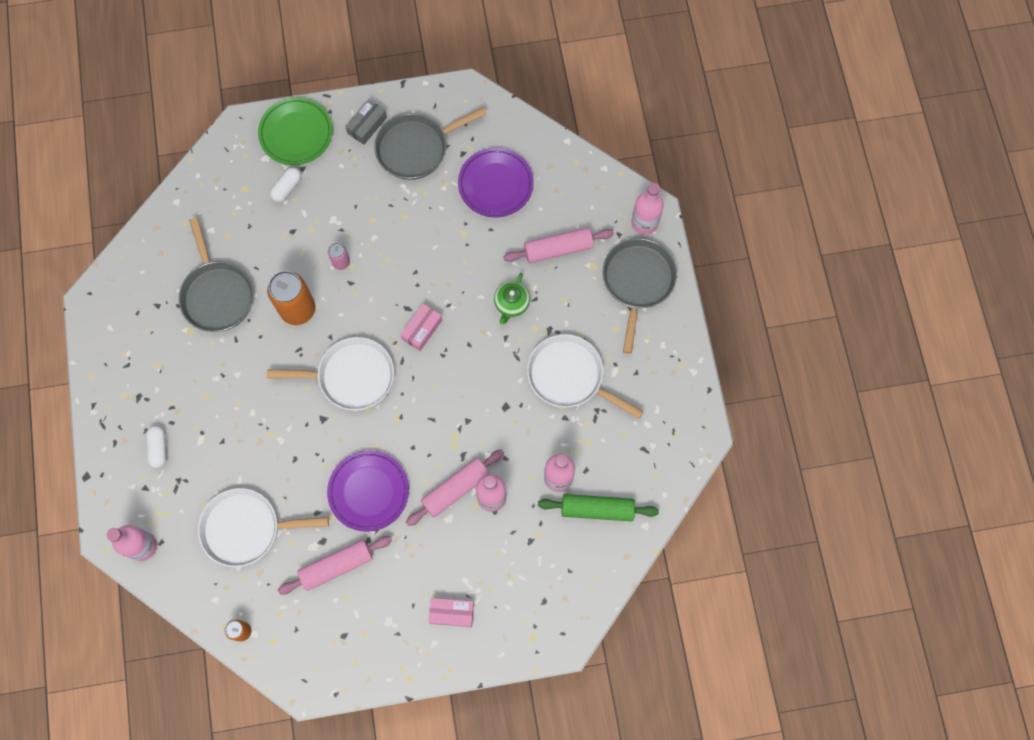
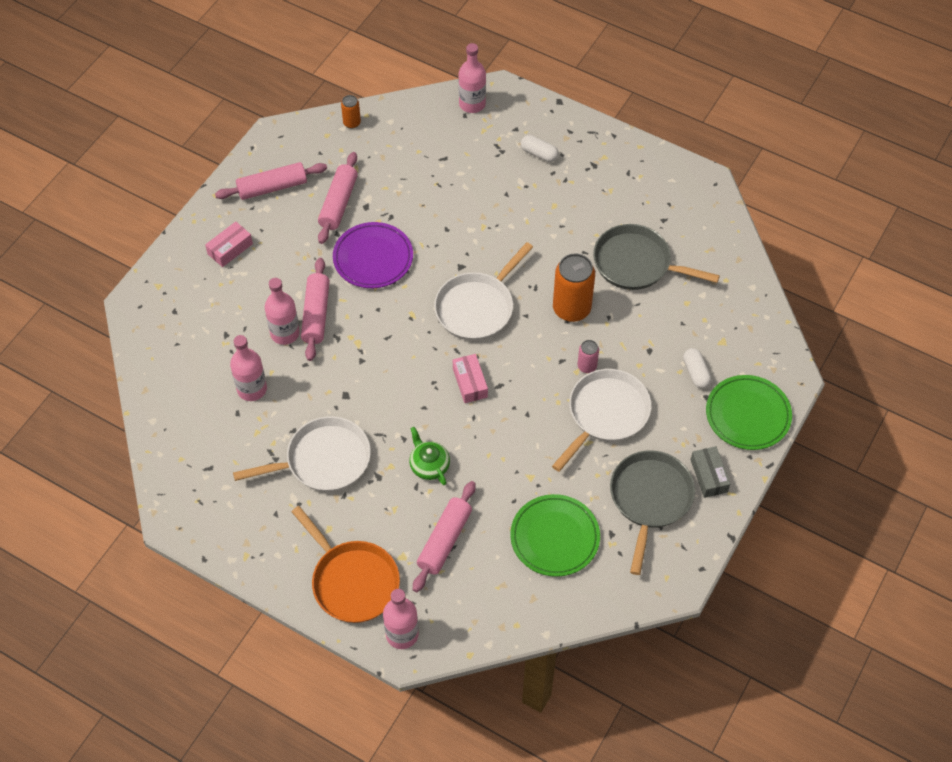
camera: 130 degrees right, 15 degrees down
(246, 528) = (423, 168): white pan -> white pan (605, 414)
(364, 636) = (272, 187): none -> pink rolling pin
(495, 184) = (554, 537): purple plate -> green plate
(597, 509) = (200, 397): green rolling pin -> none
(637, 282) = (352, 581): grey pan -> orange pan

